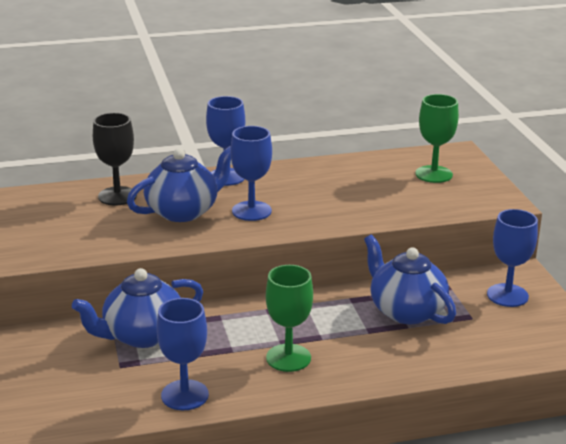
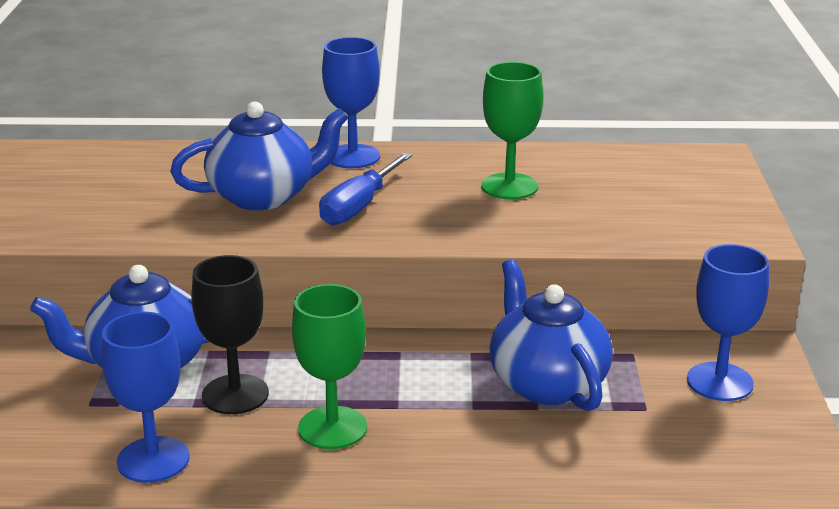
camera: 15 degrees right, 0 degrees up
(117, 196) = (188, 166): black goblet -> black goblet (235, 394)
(251, 211) = (359, 206): blue goblet -> blue screwdriver
(434, 174) = (660, 184): green goblet -> green goblet (509, 186)

